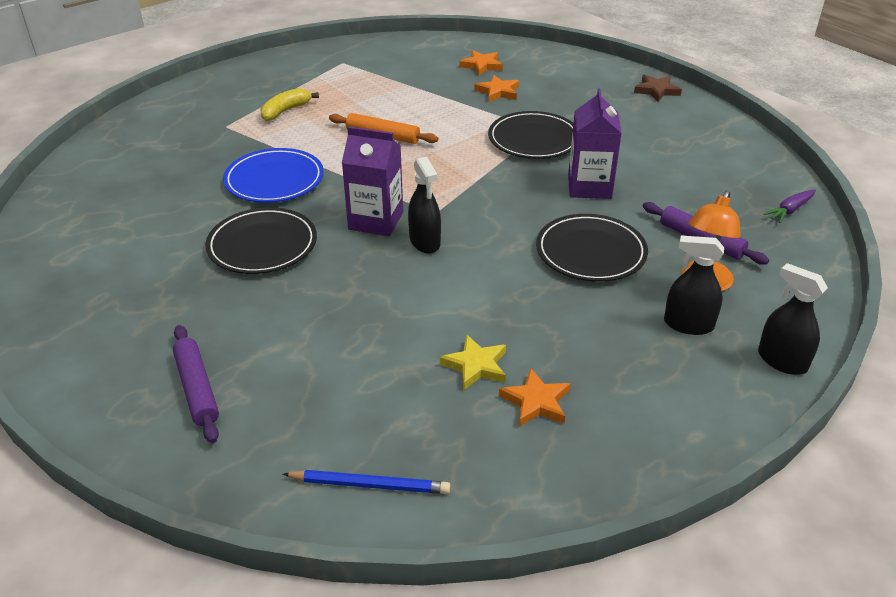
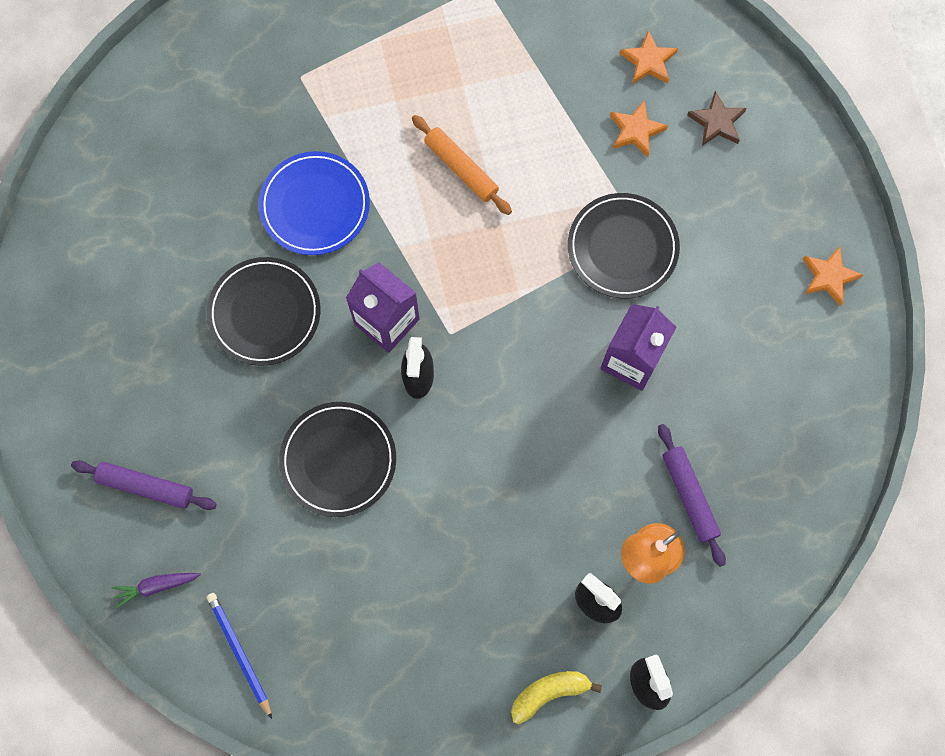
camera: 25 degrees right, 35 degrees up
(197, 388) = (146, 486): purple rolling pin -> purple rolling pin turned 75 degrees counterclockwise
(285, 111) = (376, 71): yellow banana -> yellow banana (549, 693)
(369, 484) = (239, 653): blue pencil -> blue pencil turned 150 degrees counterclockwise
(476, 366) = (381, 566): yellow star -> none
(536, 402) = (408, 630): orange star -> orange star (828, 277)
(590, 252) = (569, 464): black plate -> black plate (338, 460)
(656, 90) = (828, 208): brown star -> brown star (717, 122)
(790, 210) = (815, 492): purple carrot -> purple carrot (156, 586)

